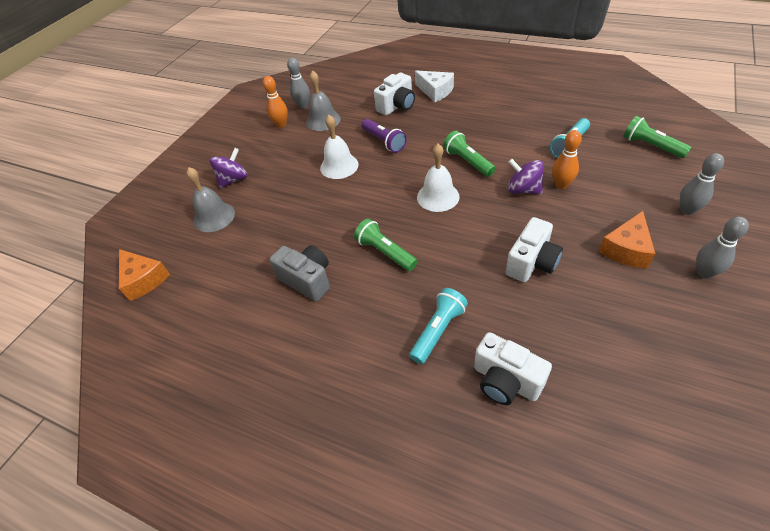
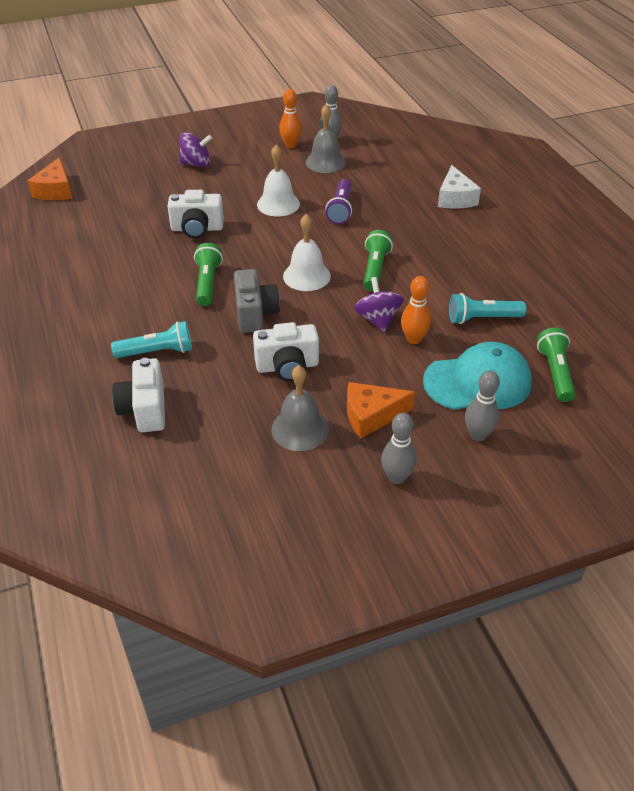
camera: 40 degrees right, 5 degrees down
(214, 217) = (147, 180): grey bell -> grey bell (300, 429)
(307, 280) = (136, 261): grey camera -> grey camera (255, 314)
(397, 106) = (401, 189): white camera -> white camera (197, 229)
(632, 181) = (477, 382): none -> turquoise cap

